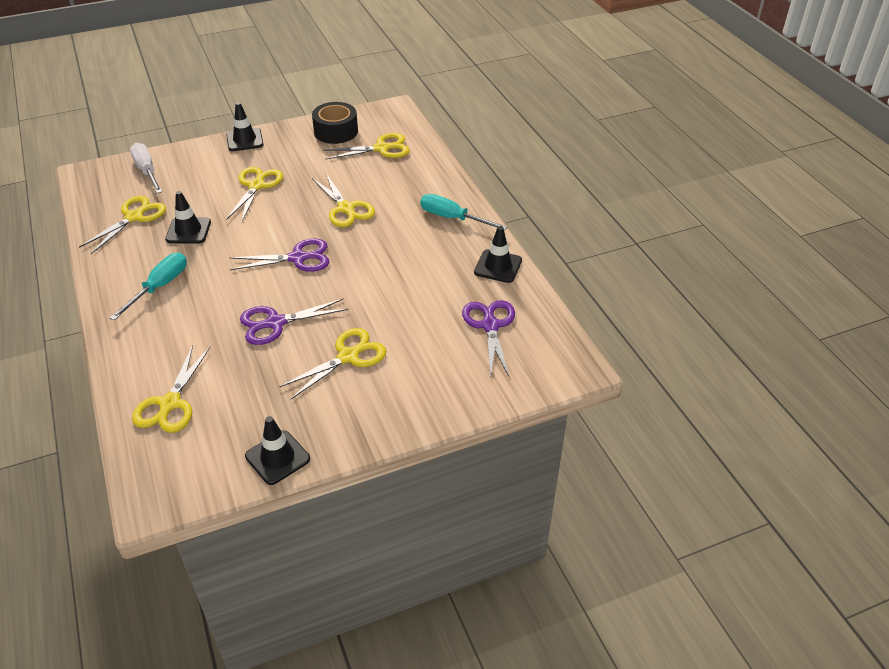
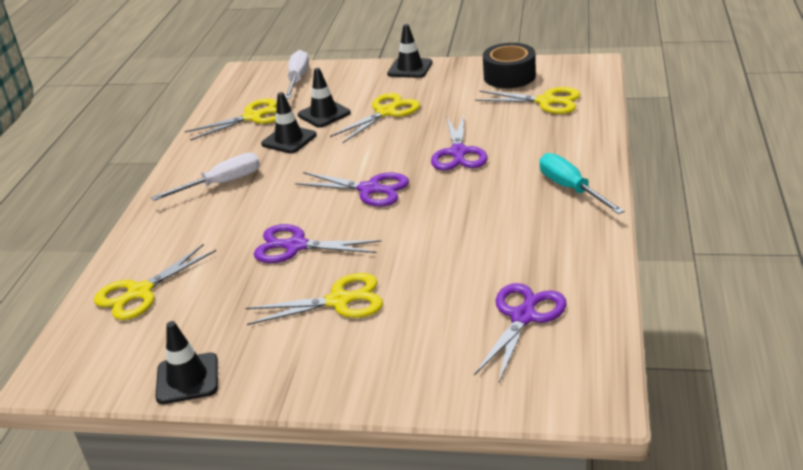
camera: 35 degrees right, 10 degrees down
(159, 287) = (221, 183): turquoise screwdriver -> white screwdriver
(346, 209) = (458, 153): yellow scissors -> purple scissors
(498, 266) = (585, 254): black traffic cone -> black traffic cone (324, 114)

